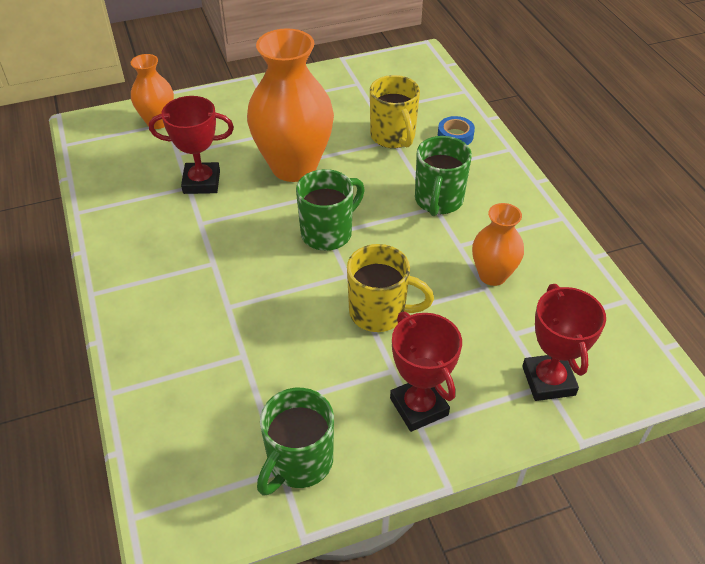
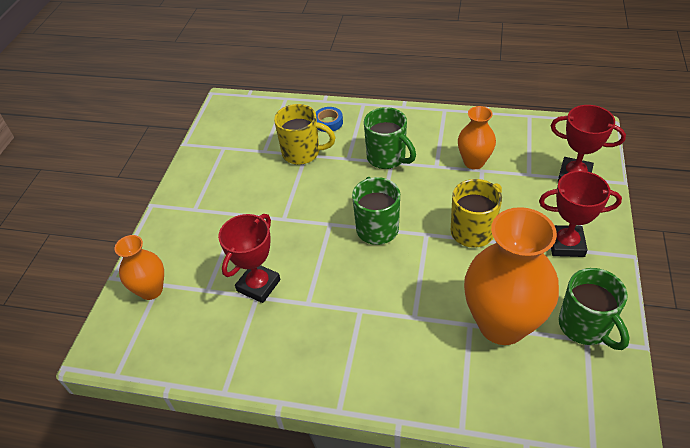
camera: 55 degrees left, 0 degrees up
(294, 167) = (288, 220): orange vase -> orange vase (502, 324)

